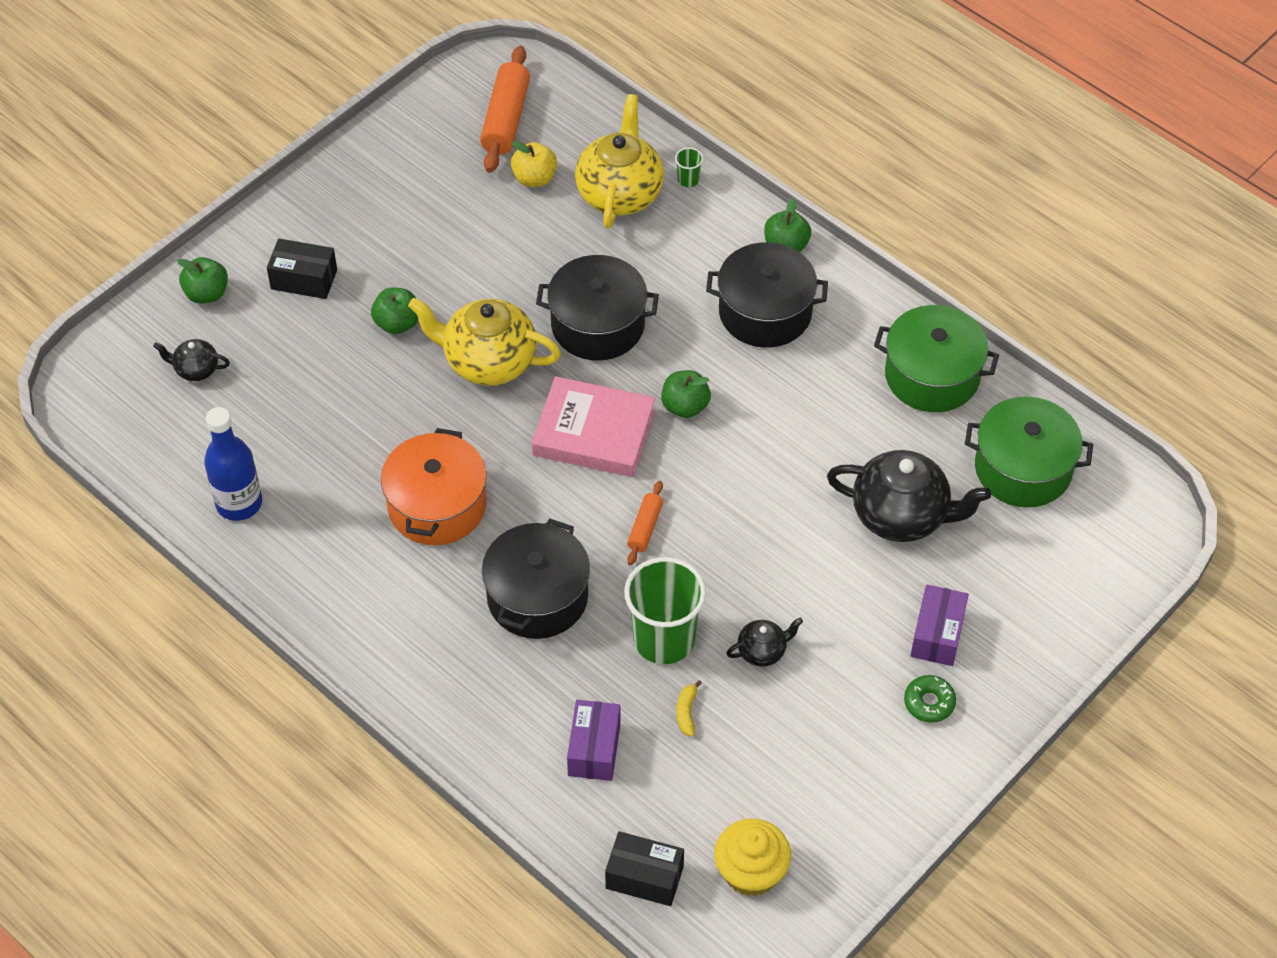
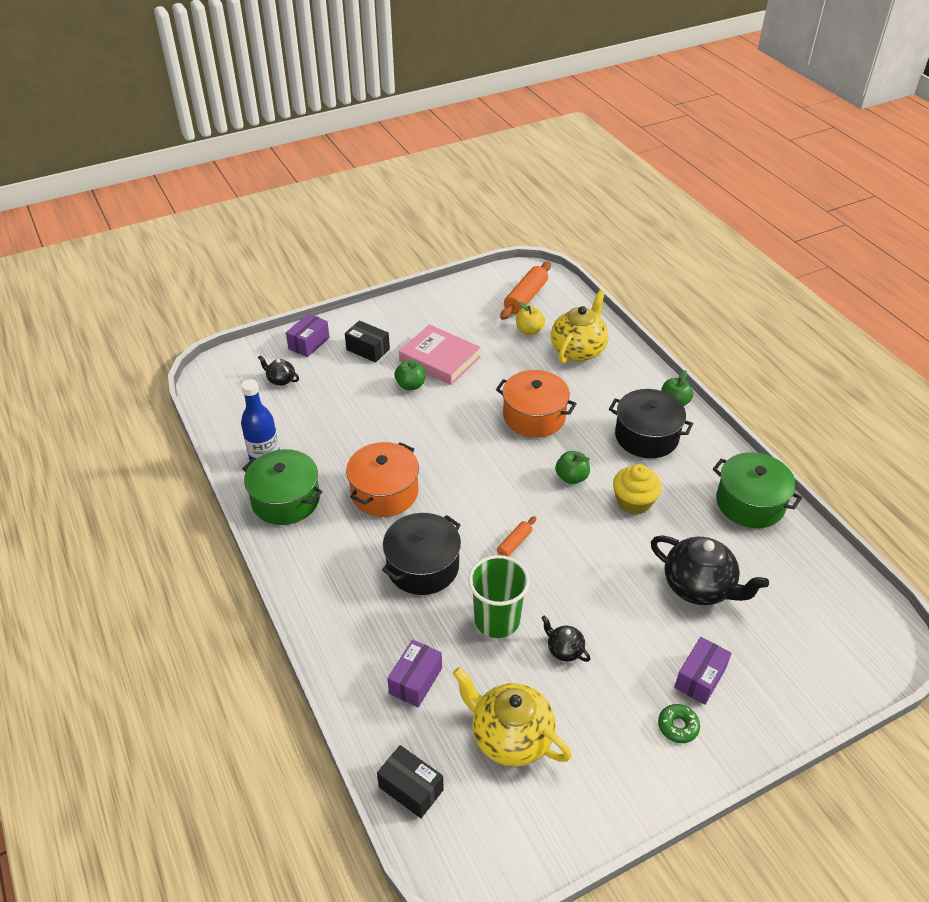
camera: 20 degrees right, 10 degrees down
(206, 293) = (309, 343): green apple -> purple box
(488, 361) = (456, 419): yellow teapot -> yellow teapot (510, 737)
(594, 433) = (505, 477): pink book -> pink book (440, 359)
(598, 324) = (534, 416): black pot -> orange pot
(686, 712) = (492, 675): yellow banana -> none
(688, 180) = (624, 353): green cup -> none
(751, 871) = (493, 812): yellow cupcake -> yellow cupcake (634, 502)
(762, 651) = (564, 650): black teapot -> black teapot turned 135 degrees counterclockwise
(1023, 468) = (800, 581): green pot -> green pot (285, 500)

